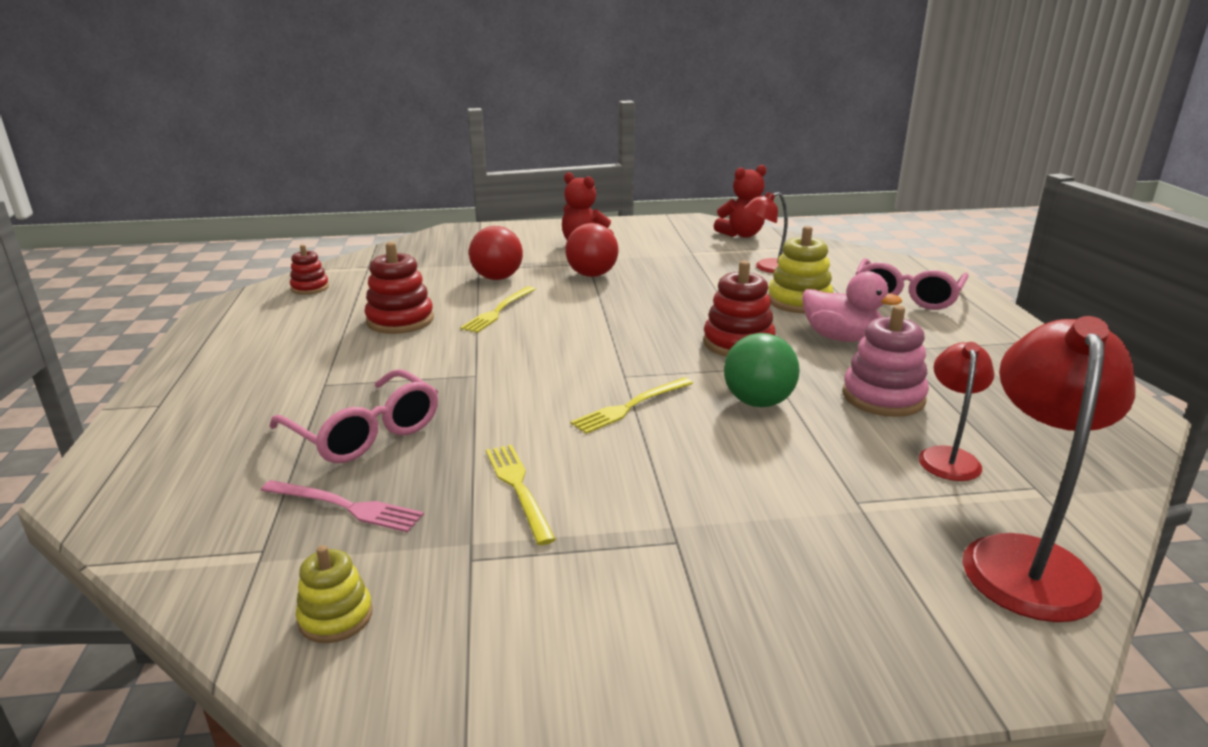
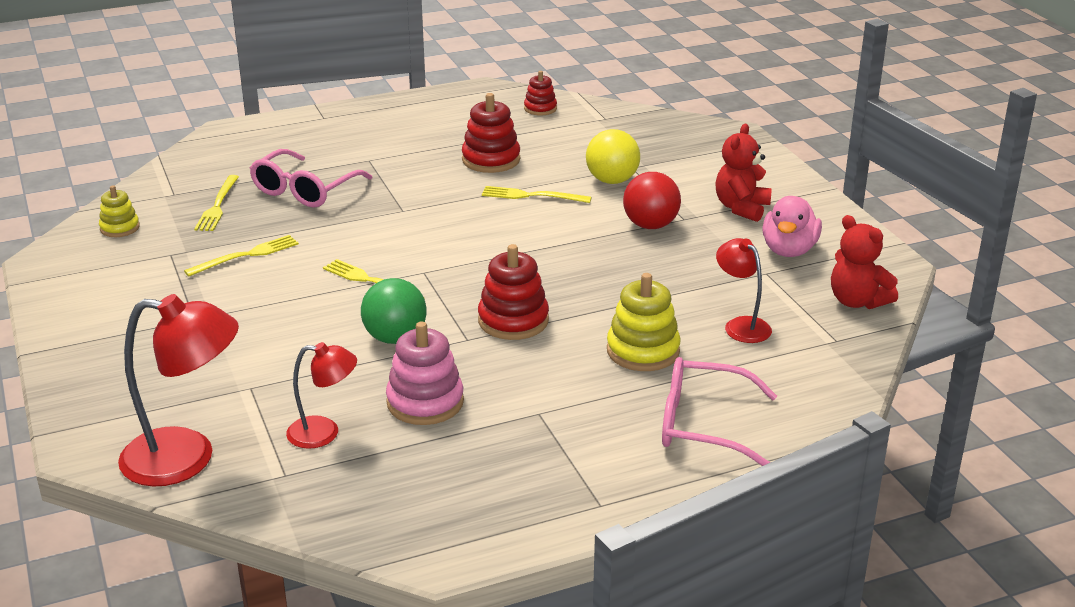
camera: 75 degrees right, 5 degrees up
(345, 506) = (217, 206): pink fork -> yellow fork
(497, 278) = (612, 180): red ball -> yellow ball
(840, 338) = (553, 378): pink duck -> pink duck (789, 250)

